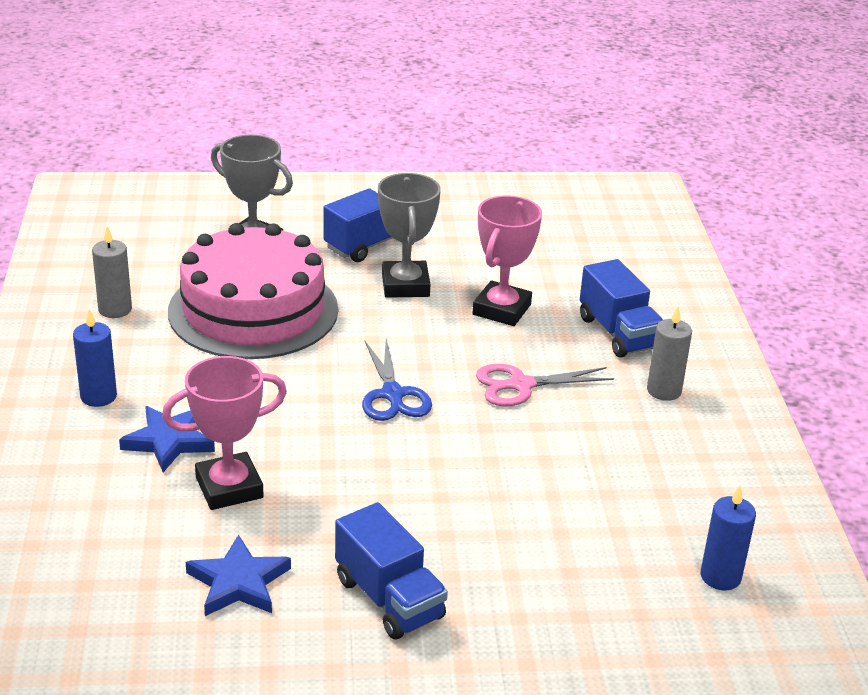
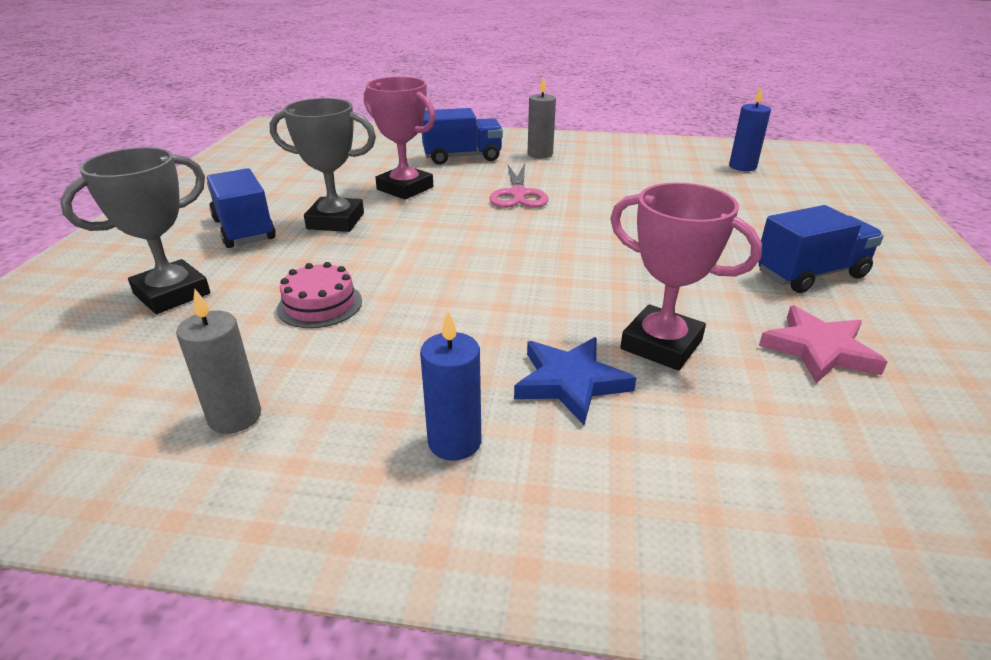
camera: 75 degrees left, 0 degrees up
(229, 487) = (661, 345): pink trophy -> pink trophy turned 45 degrees counterclockwise
(238, 582) = (819, 349): blue star -> pink star
(253, 310) = (320, 304): pink cake -> pink cake, size x0.40
(393, 395) = (515, 244): blue scissors -> none

